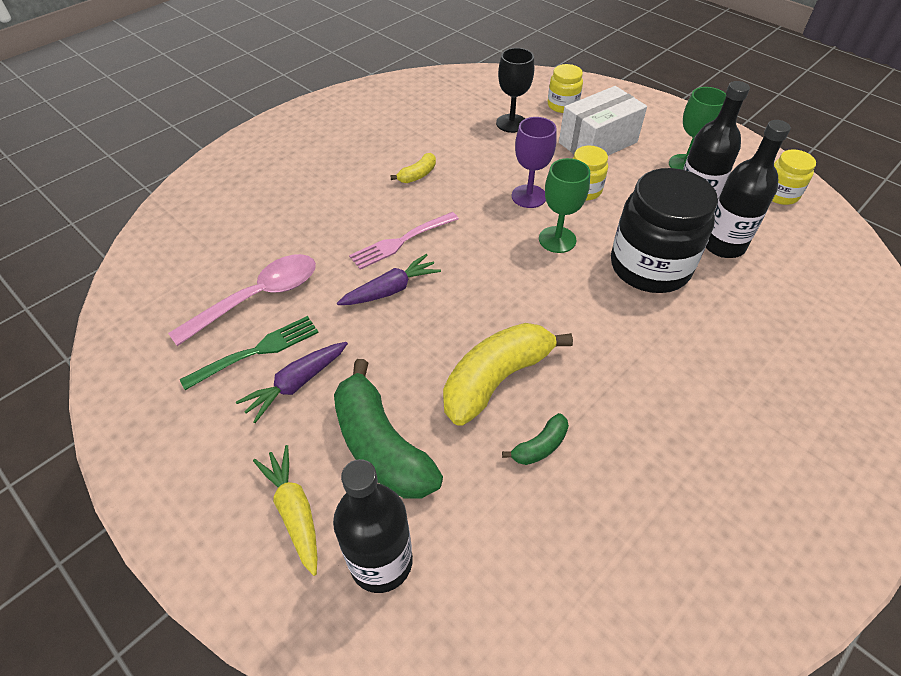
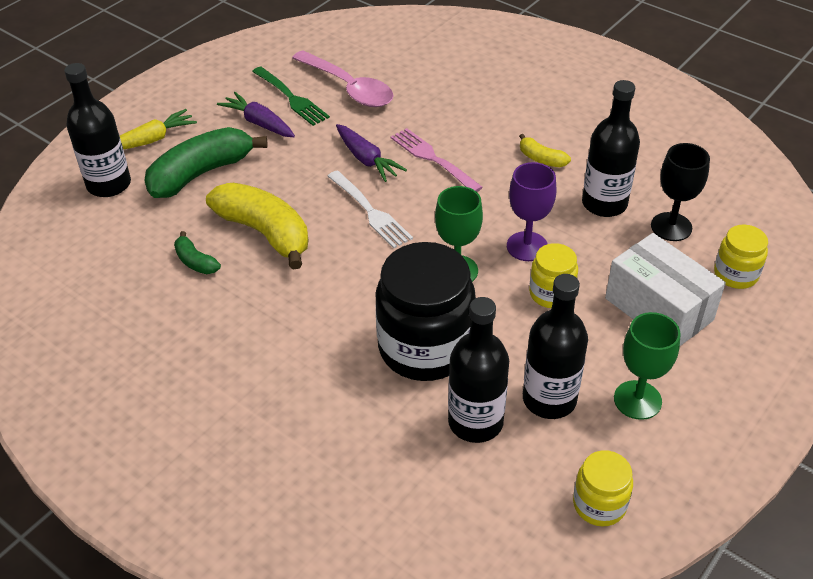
camera: 85 degrees right, 5 degrees down
(472, 292) = (369, 211): none -> white fork
(481, 150) = (604, 204): none -> black bottle

